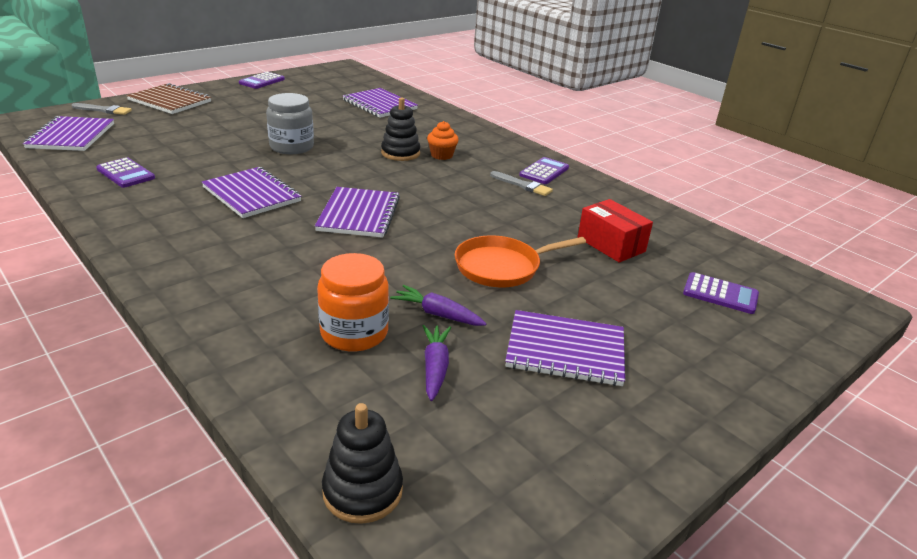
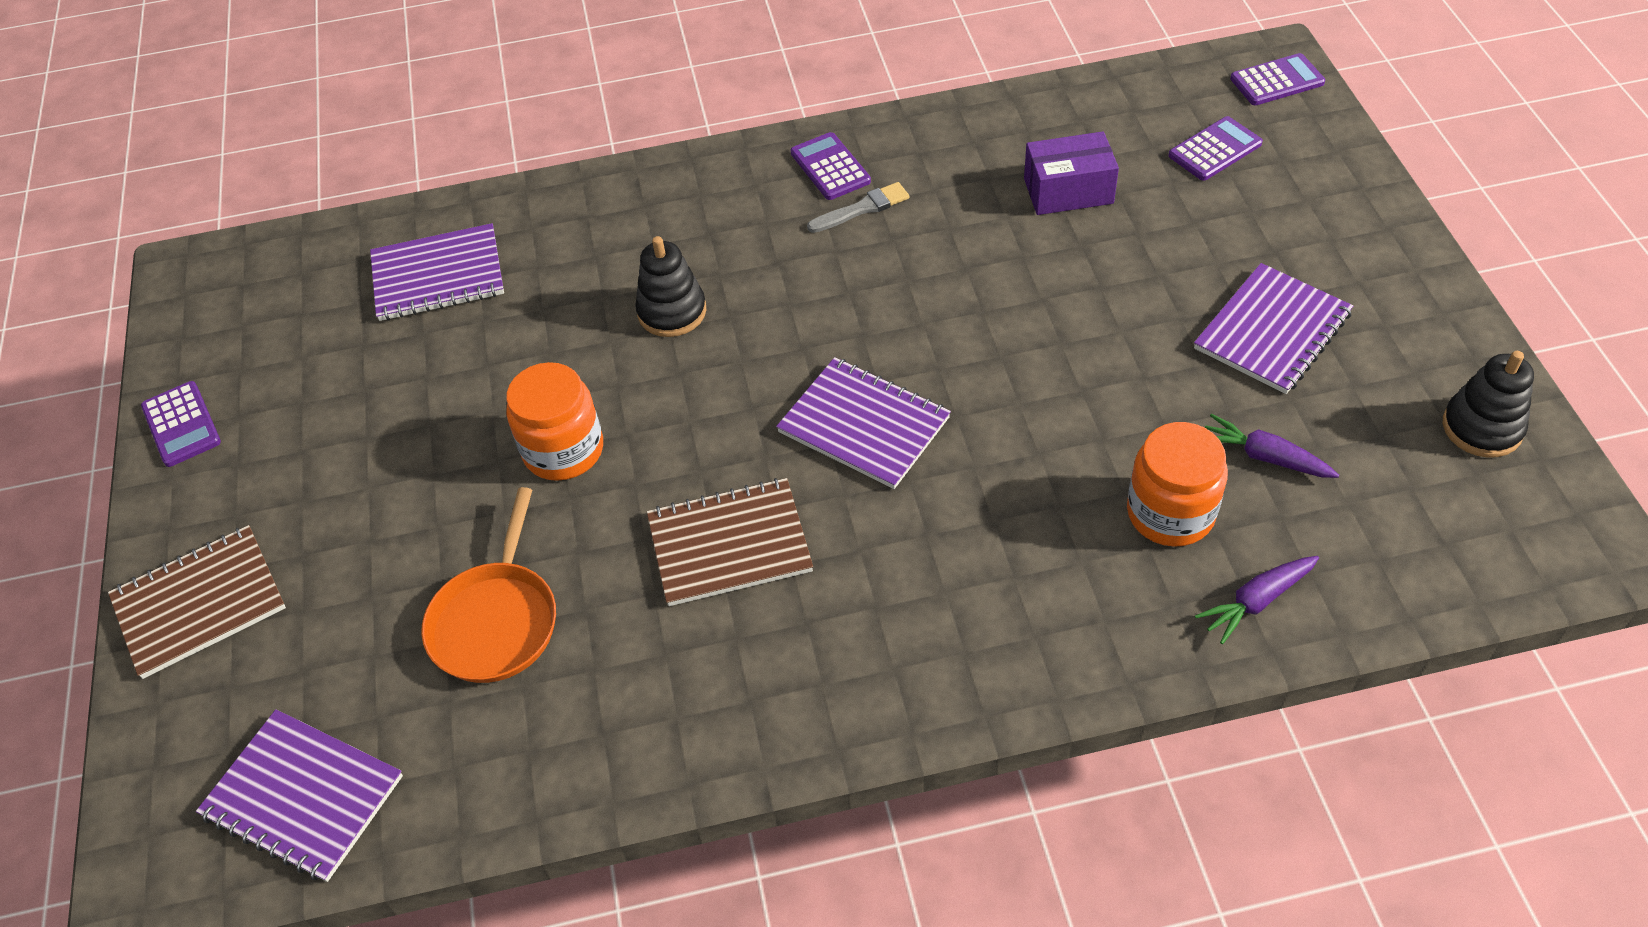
camera: 55 degrees left, 20 degrees up
(104, 110) = (180, 729): grey brush -> none
(125, 173) = (549, 716): purple calculator -> purple calculator (1277, 81)
(251, 194) = (729, 544): purple notebook -> brown notebook
(292, 147) = (563, 450): grey jar -> orange jar
(362, 491) = (1440, 577): black stacking toy -> black stacking toy (1482, 427)
(437, 314) = (1160, 419): purple carrot -> purple carrot (1256, 601)
(441, 155) = (708, 263): orange cupcake -> none
(502, 267) = (1077, 318): orange pan -> orange pan (496, 621)
(611, 244) = (1068, 191): red box -> purple box

